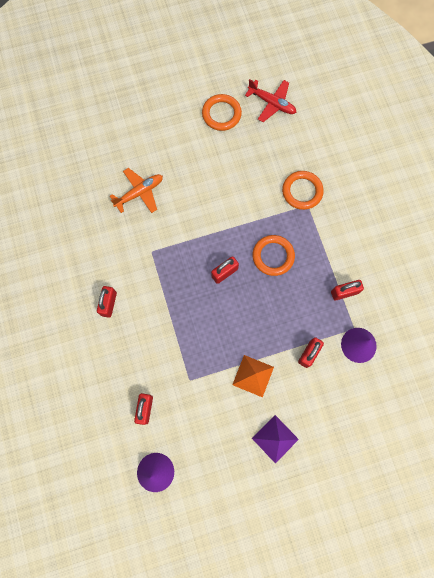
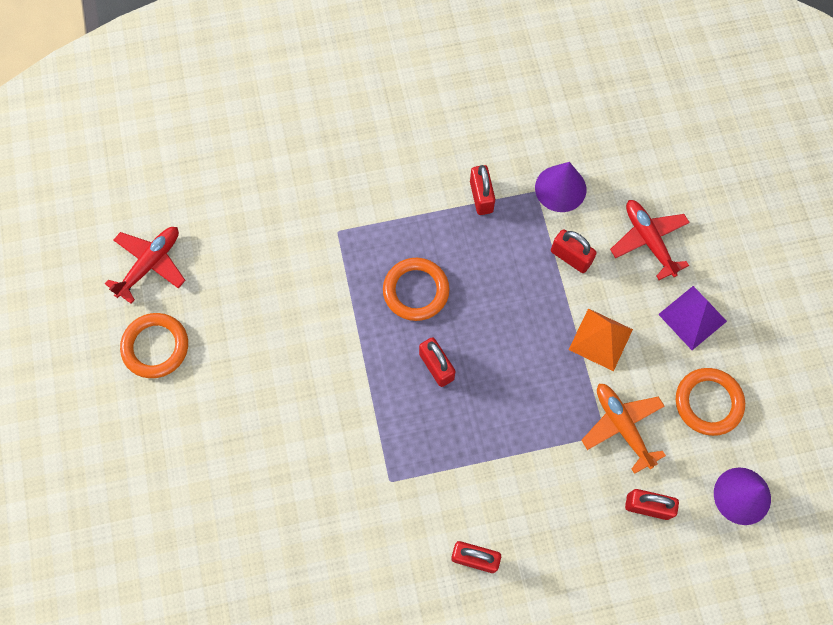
camera: 85 degrees left, 5 degrees down
(139, 193) = (281, 495): orange plane -> orange plane (621, 426)
(302, 191) = (313, 236): orange ring -> orange ring (708, 402)
(328, 407) = (648, 240): none -> red plane

